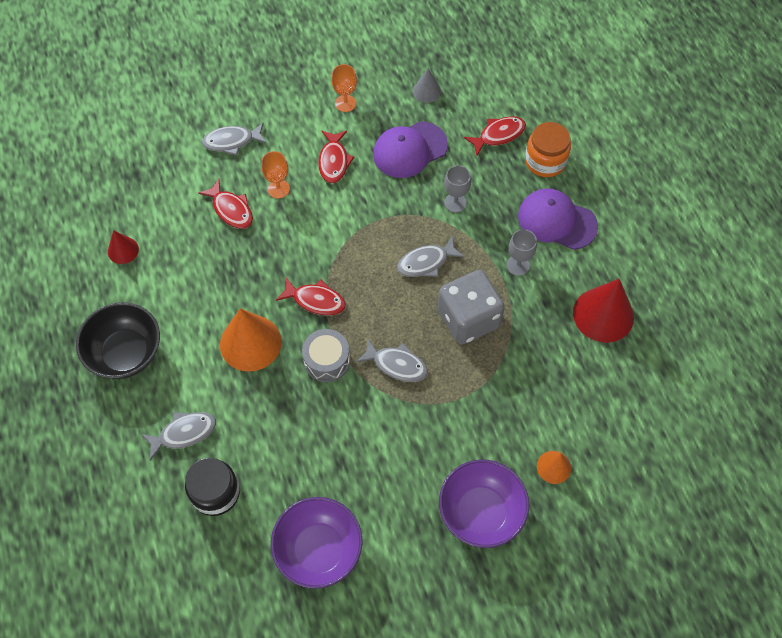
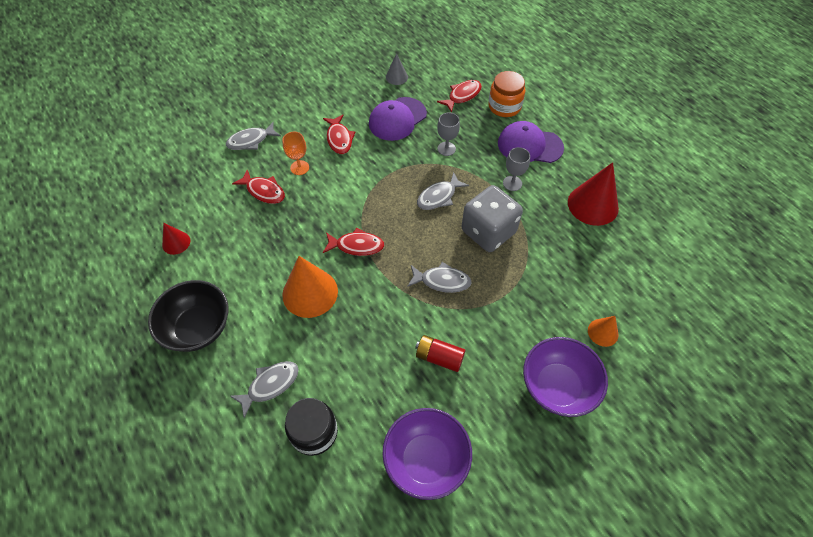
camera: 15 degrees left, 5 degrees down
(327, 361) = (381, 292): grey drum -> none
(345, 103) = (336, 97): orange goblet -> none
(366, 449) = (439, 357): none -> red battery

